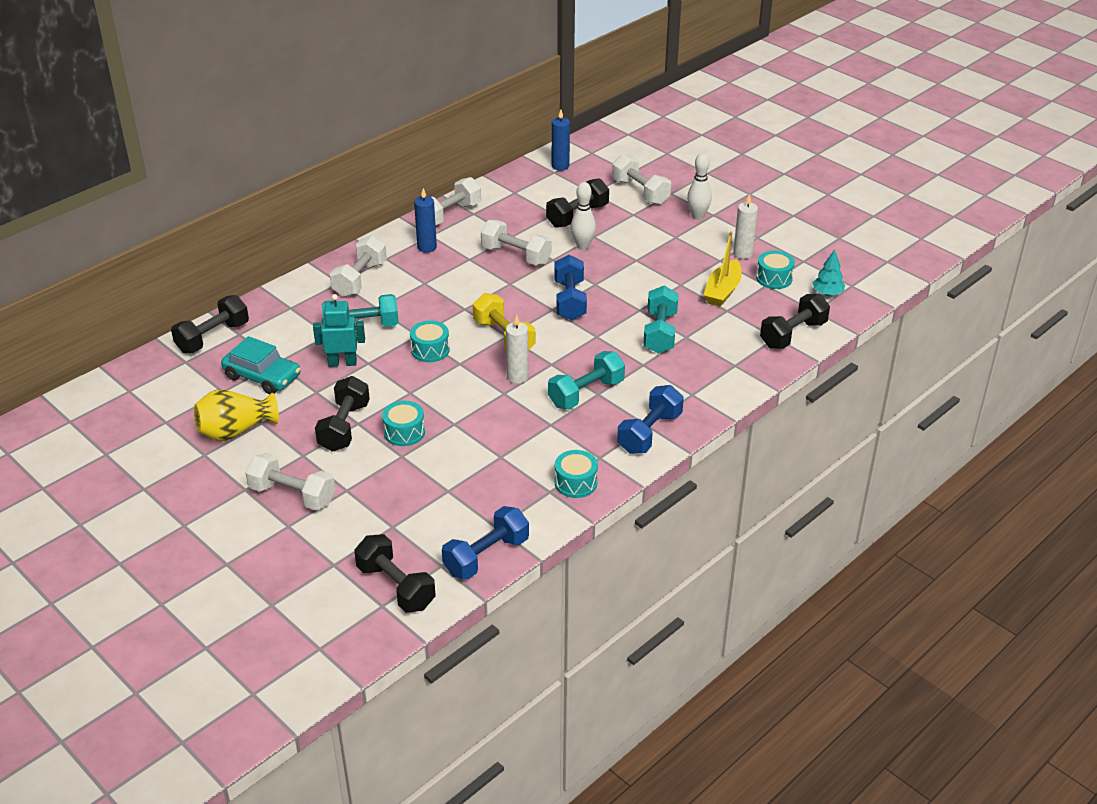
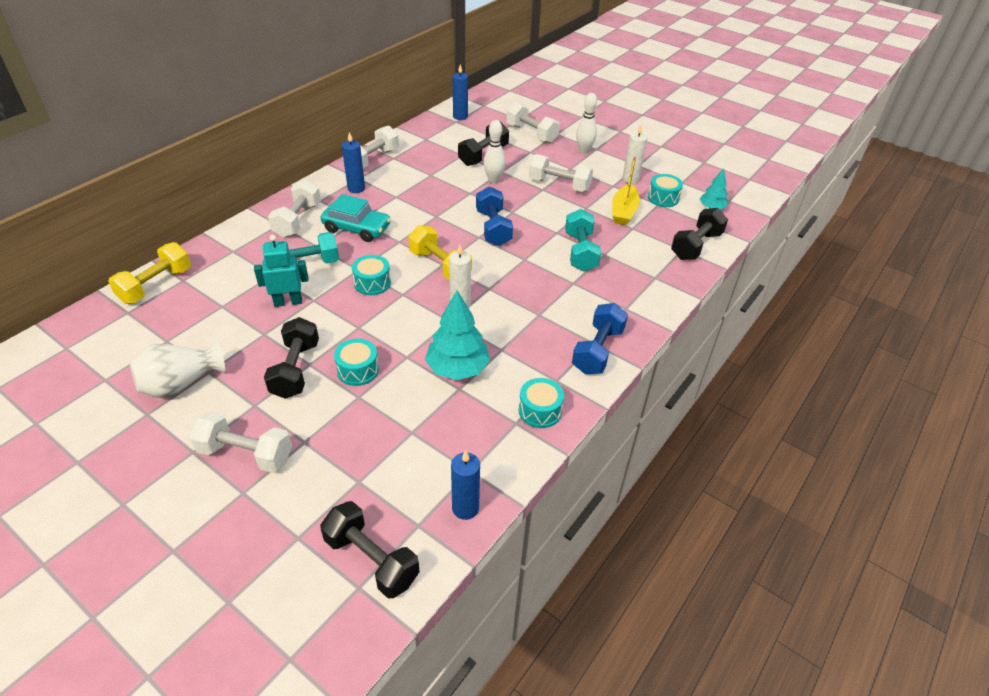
camera: 10 degrees left, 5 degrees up
(213, 337) = (156, 285): black dumbbell -> yellow dumbbell
(235, 431) = (181, 384): yellow vase -> white vase
(262, 376) = (208, 322): turquoise car -> turquoise car (357, 228)
(486, 556) = (465, 508): blue dumbbell -> blue candle
(502, 438) = (457, 369): none -> turquoise tree
(516, 255) = (437, 191): white dumbbell -> white dumbbell (559, 185)
(586, 393) = (528, 315): turquoise dumbbell -> none

